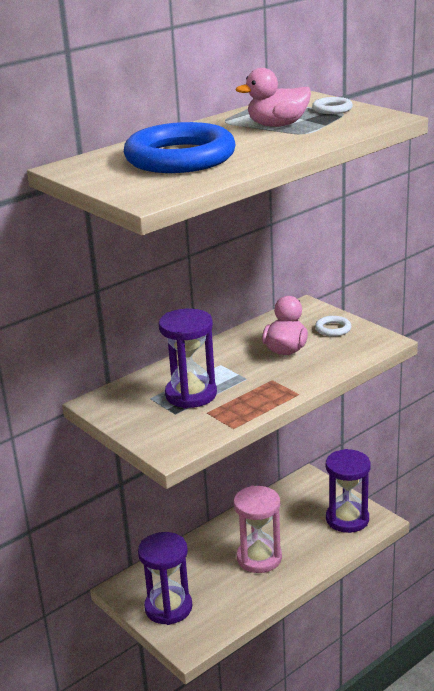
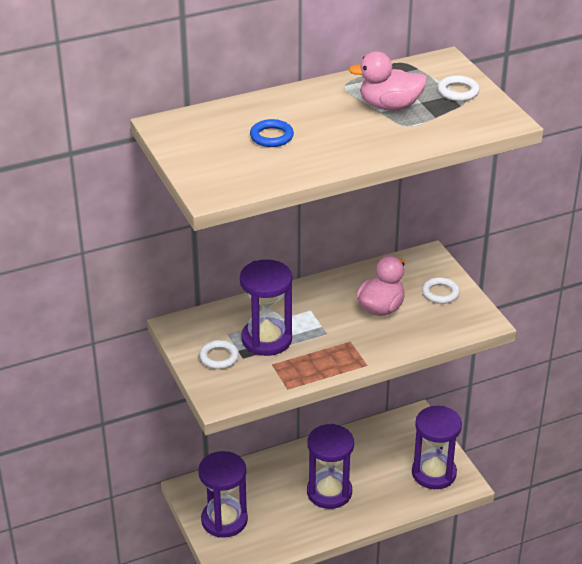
camera: 15 degrees right, 10 degrees up
(151, 418) = (219, 357): none -> white ring
(180, 157) = (271, 136): blue ring -> blue ring, size x0.40
(259, 558) = (329, 492): pink hourglass -> purple hourglass

